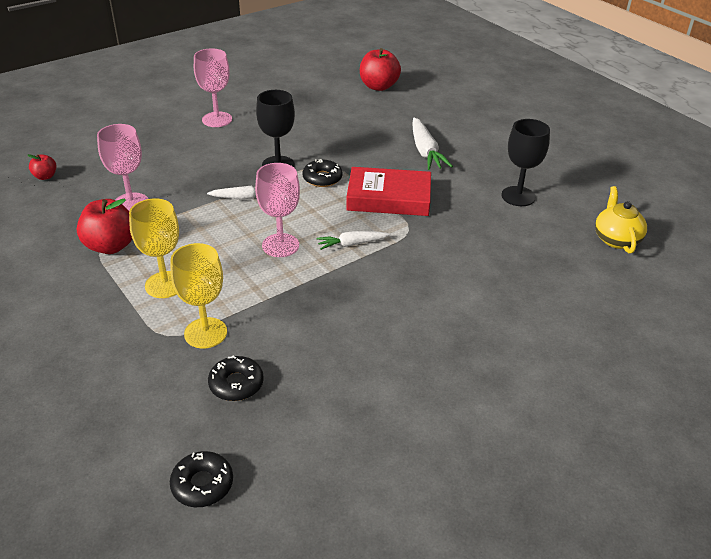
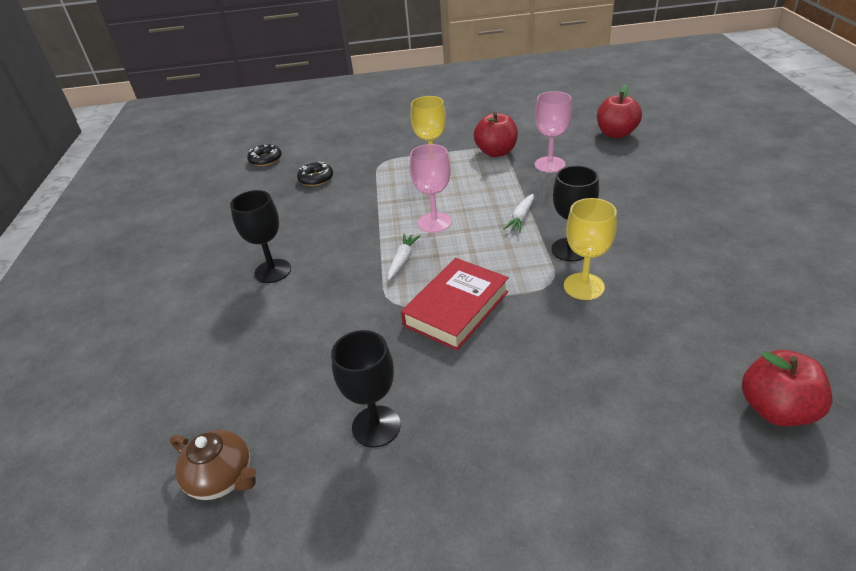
camera: 125 degrees right, 0 degrees up
(45, 176) = (616, 134): red apple -> red apple, size x1.93
(205, 333) = (369, 175): yellow goblet -> yellow goblet (584, 286)
(217, 119) = (696, 229): pink goblet -> none
(322, 178) = (525, 272): black donut -> none
(425, 151) = (536, 380): white carrot -> none
(431, 323) = (273, 271): none -> black goblet
(616, 239) = (222, 478): yellow teapot -> brown teapot

